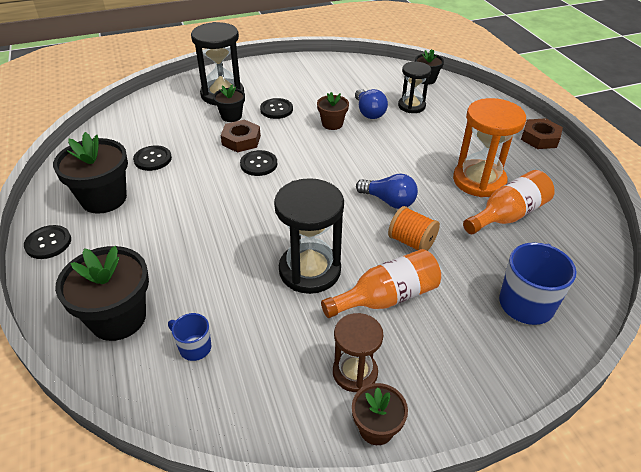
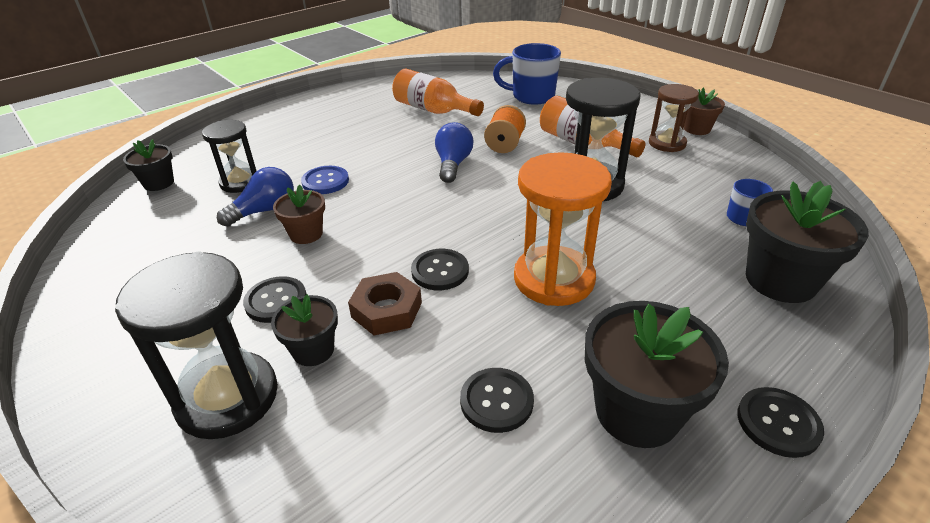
camera: 110 degrees left, 5 degrees down
(394, 138) = (325, 181): none -> blue button
(479, 181) = (388, 126): orange hourglass -> orange hourglass (554, 279)
(540, 138) = (295, 106): brown nut -> none

